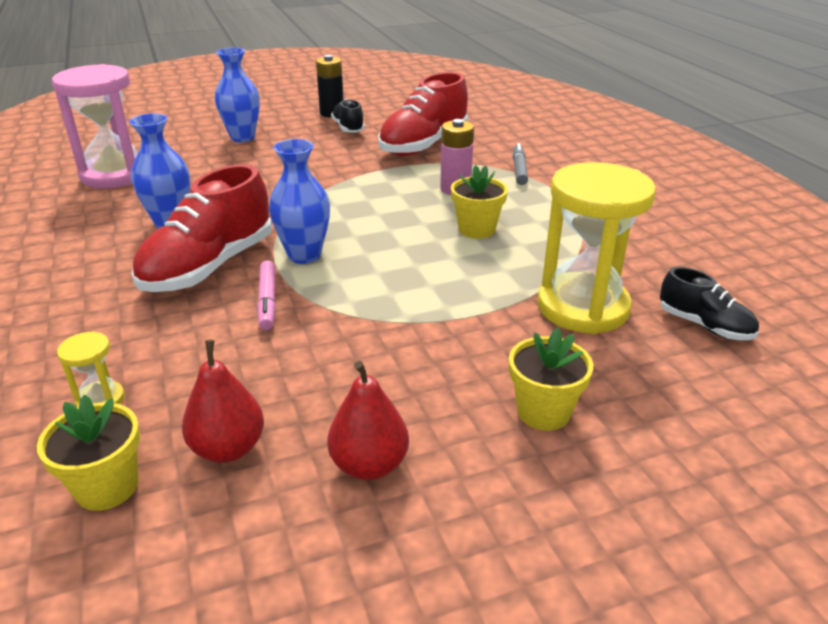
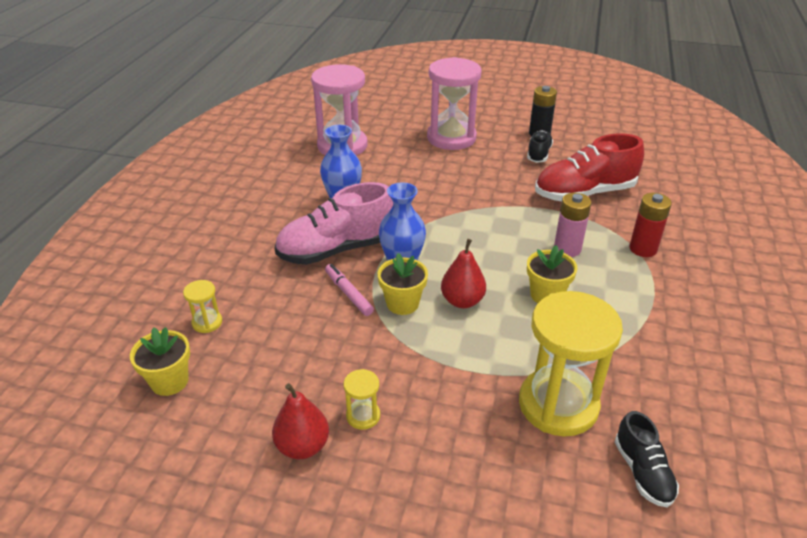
camera: 35 degrees right, 5 degrees up
(209, 267) = (336, 250): red shoe -> pink shoe
(228, 448) = (241, 391): red pear -> red pear (462, 301)
(242, 137) = (451, 138): blue vase -> pink hourglass
(267, 301) = (348, 293): pink marker -> pink marker turned 120 degrees clockwise
(408, 403) = (363, 416): none -> yellow hourglass
(519, 169) = (643, 249): grey marker -> red battery
(543, 412) = (441, 472): yellow flower pot -> yellow flower pot (402, 303)

